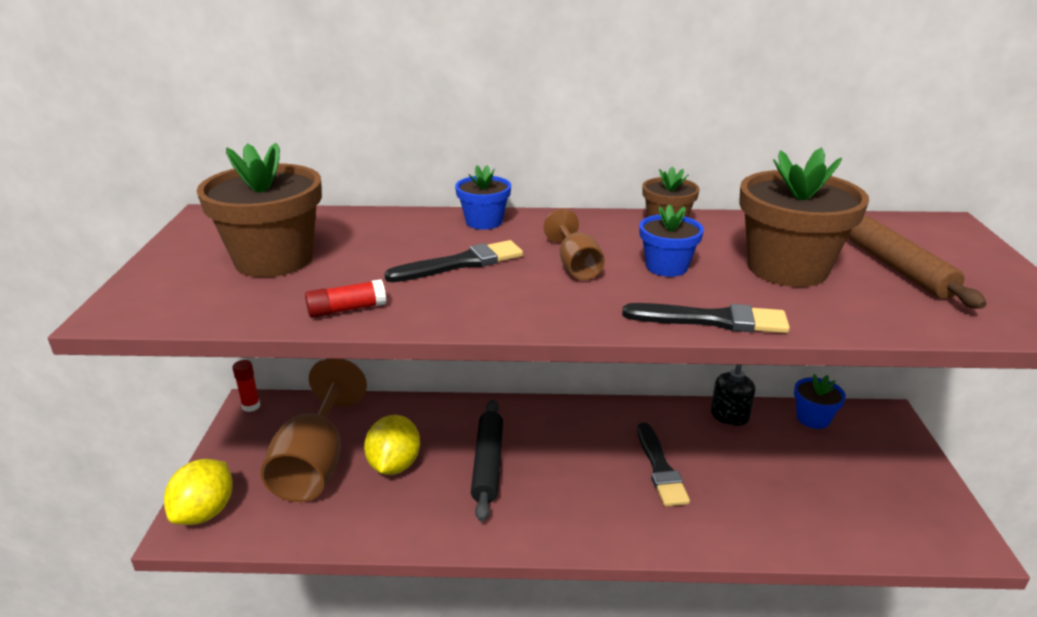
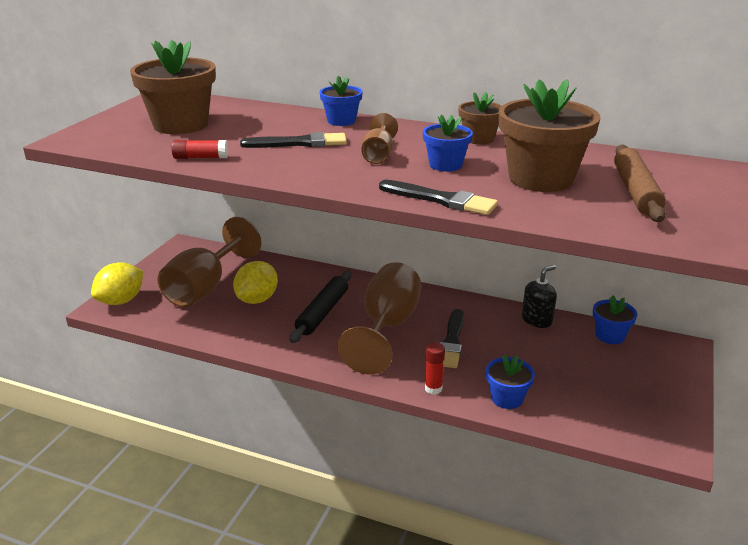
camera: 20 degrees right, 0 degrees up
(251, 406) = (183, 246): red glue stick -> red glue stick (433, 388)
(576, 466) = (387, 327): none -> brown goblet
(767, 530) = (507, 398): none -> blue flower pot

